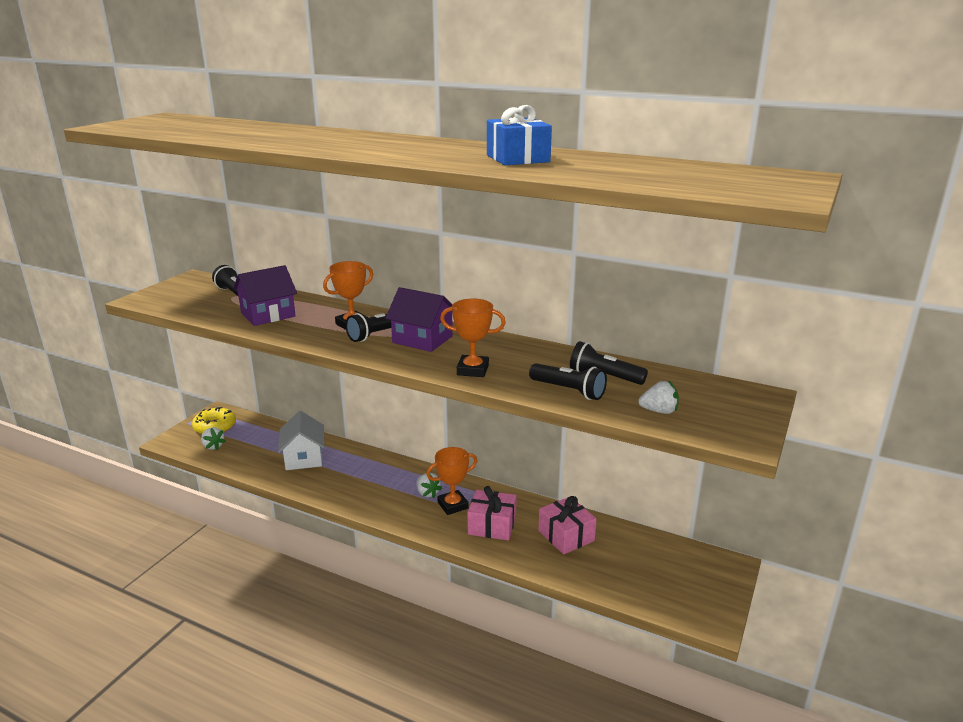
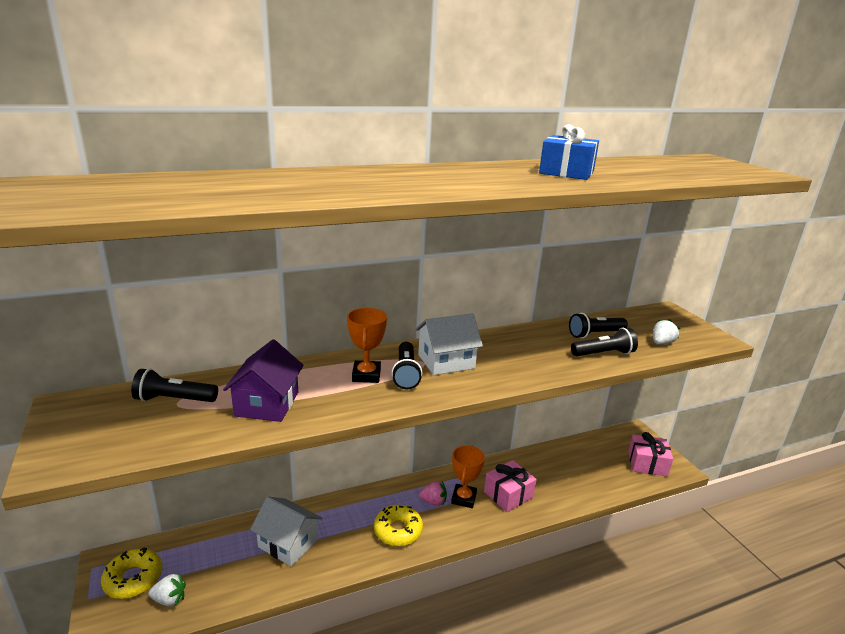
camera: 50 degrees left, 0 degrees up
(373, 493) = (398, 530): none -> yellow donut
(422, 339) = (446, 361): purple house -> white house
(427, 493) = (433, 501): white strawberry -> pink strawberry
(473, 370) = (530, 368): orange trophy -> none
(566, 536) = (553, 470): pink gift -> pink gift (647, 464)

